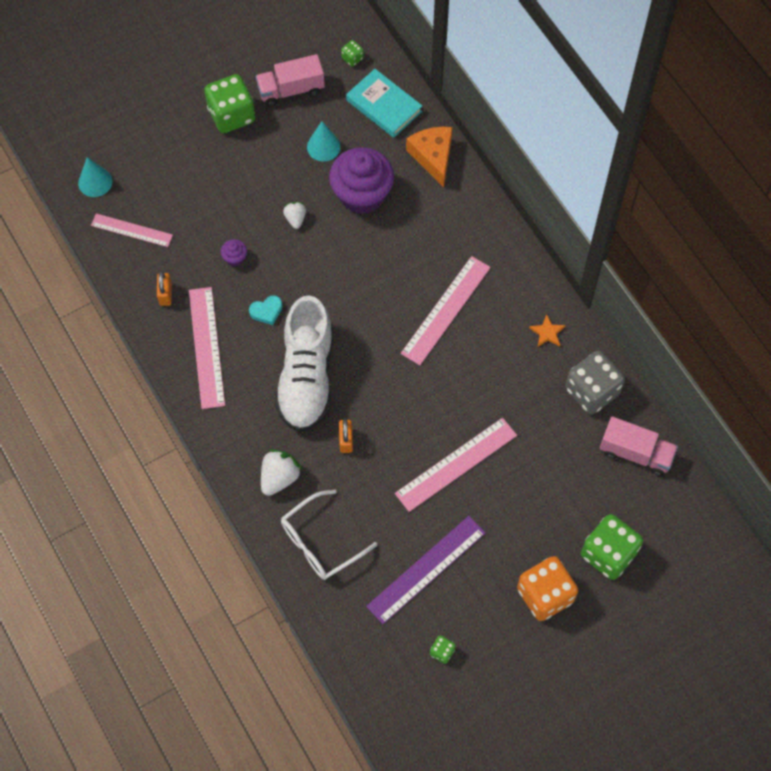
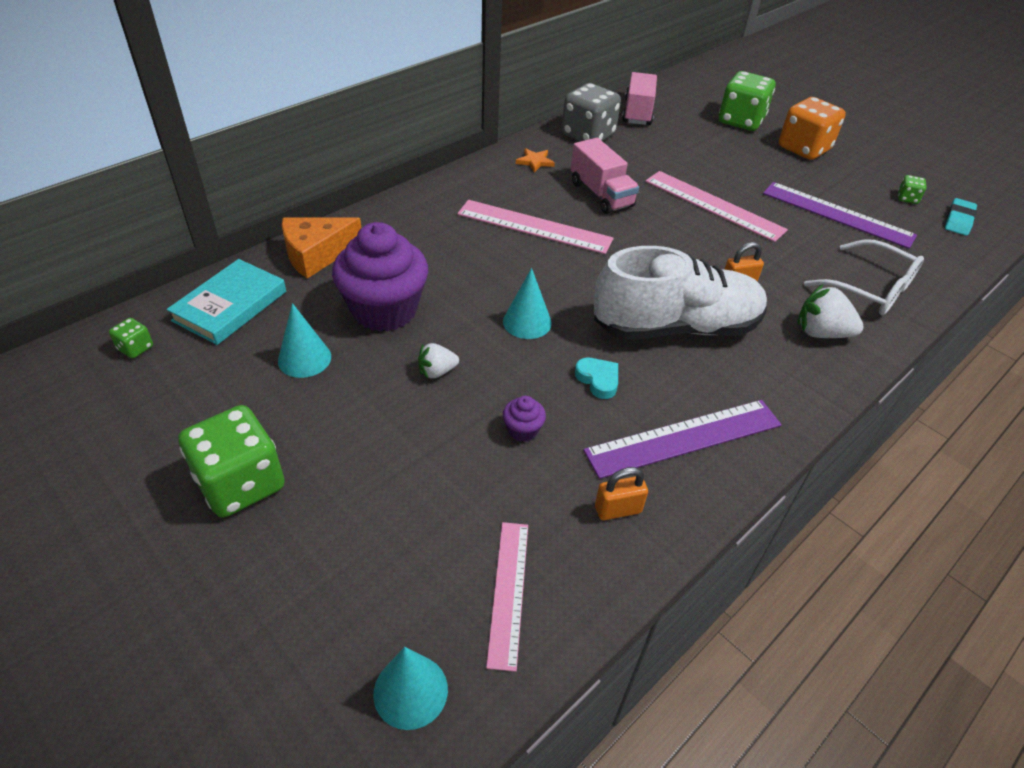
camera: 105 degrees left, 20 degrees down
(206, 347) = (684, 438): pink ruler -> purple ruler
(291, 90) = (191, 411): pink truck -> pink truck (601, 194)
(332, 281) = (527, 322): none -> turquoise cone
(400, 681) = (958, 220): none -> turquoise eraser

